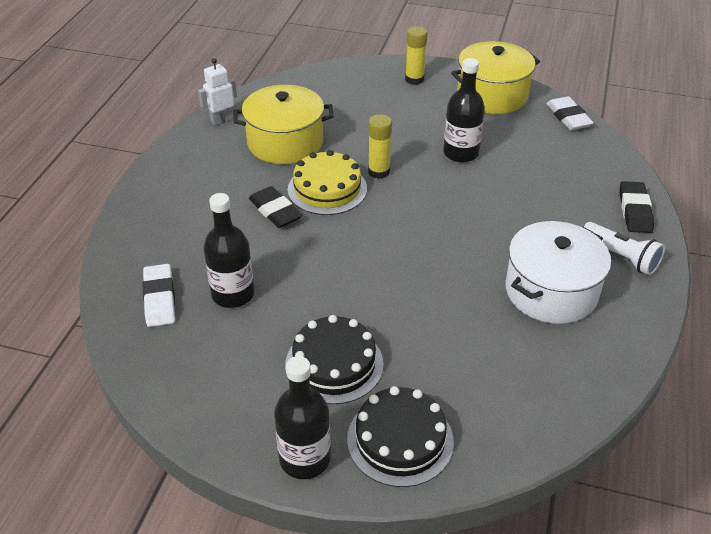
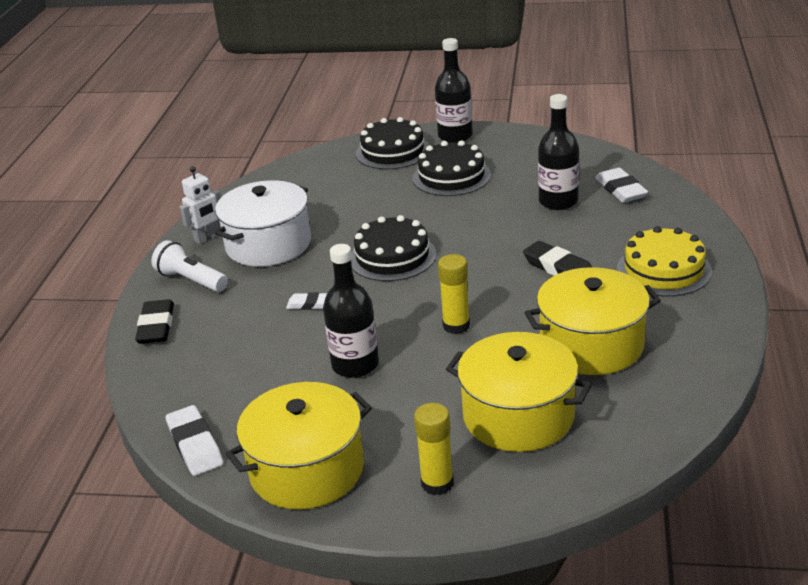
camera: 175 degrees right, 10 degrees down
(221, 120) = (700, 363): white robot -> white robot (207, 238)
(327, 189) = (511, 298): yellow cake -> yellow cake (663, 270)
(355, 106) = (518, 416): none -> yellow pot
(421, 251) = (392, 256): none -> black cake
(500, 211) = (310, 304): none -> white eraser

